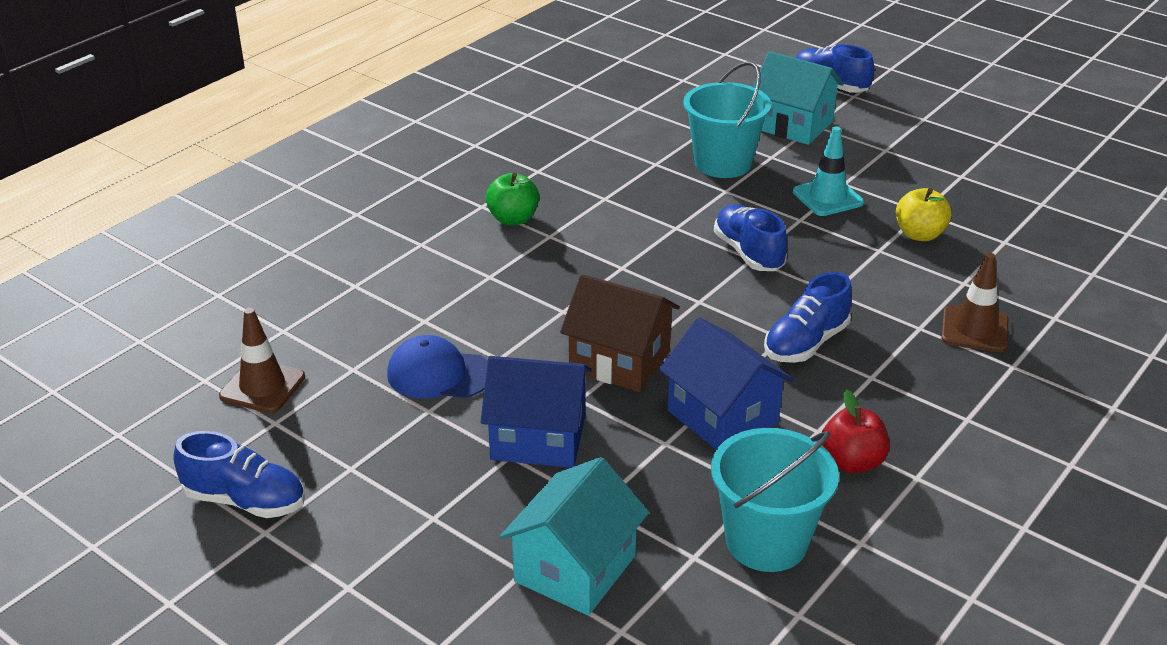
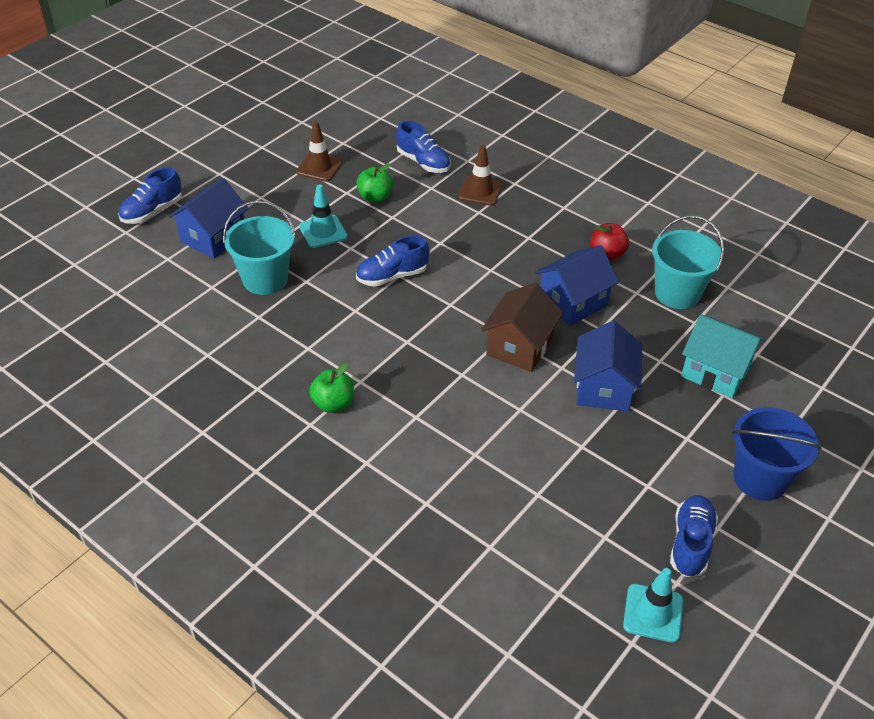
camera: 90 degrees left, 10 degrees up
(151, 455) = (653, 613): none -> turquoise traffic cone
(262, 387) = (564, 551): brown traffic cone -> brown traffic cone (319, 167)
(344, 592) = (760, 479): none -> blue bucket
(439, 374) = (540, 442): blue cap -> none
(793, 125) = (213, 237): turquoise house -> blue house
(806, 343) = (496, 260): blue shoe -> blue shoe (423, 162)
(919, 234) = (375, 197): yellow apple -> green apple

